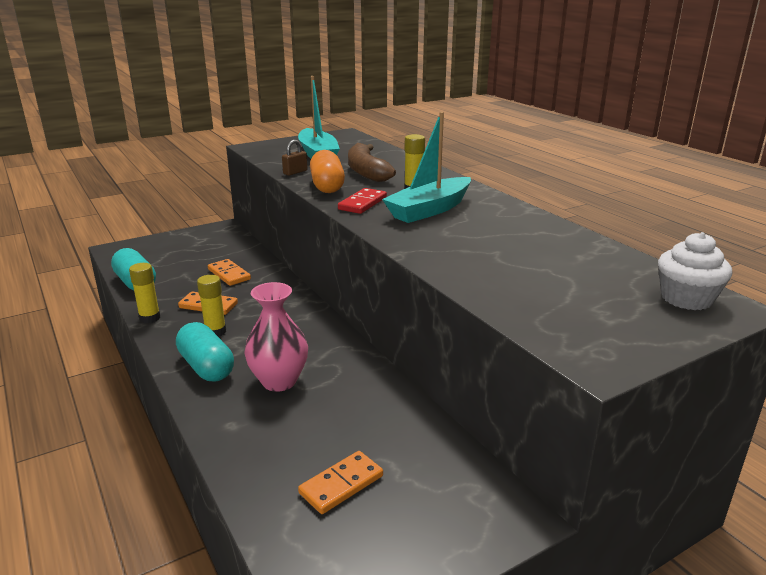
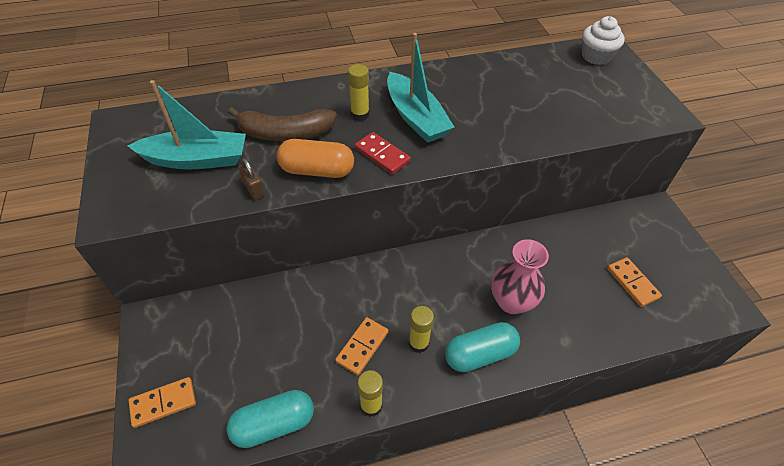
camera: 75 degrees left, 25 degrees up
(229, 274) = (295, 322): orange domino -> orange domino (163, 403)

